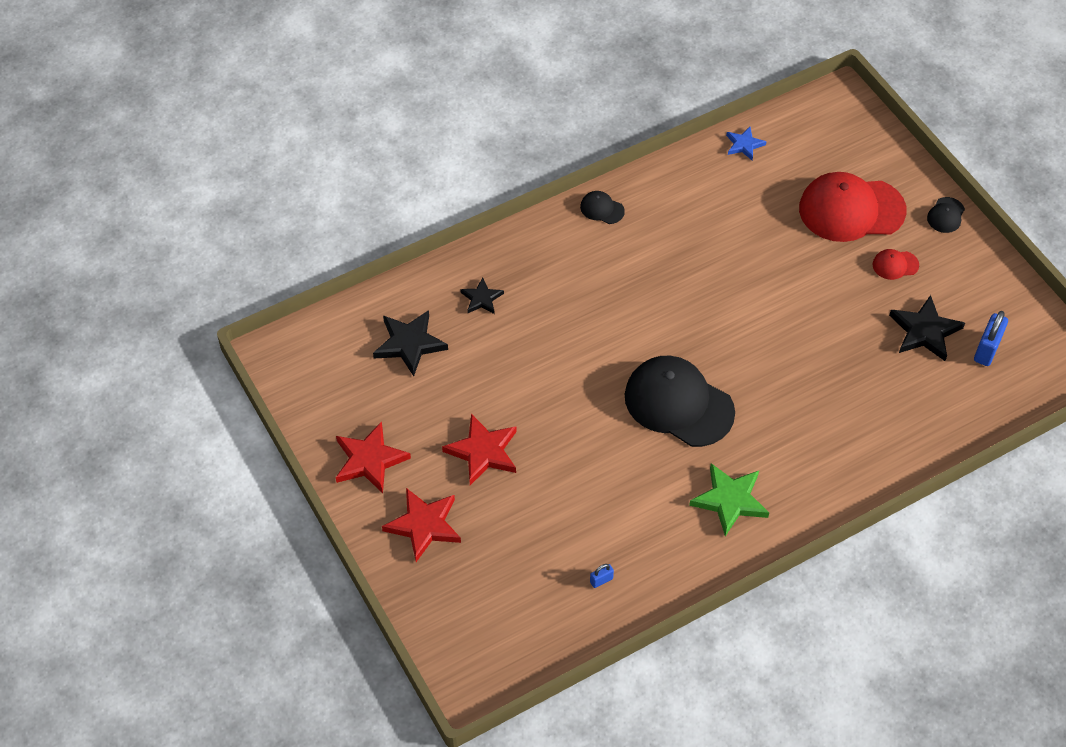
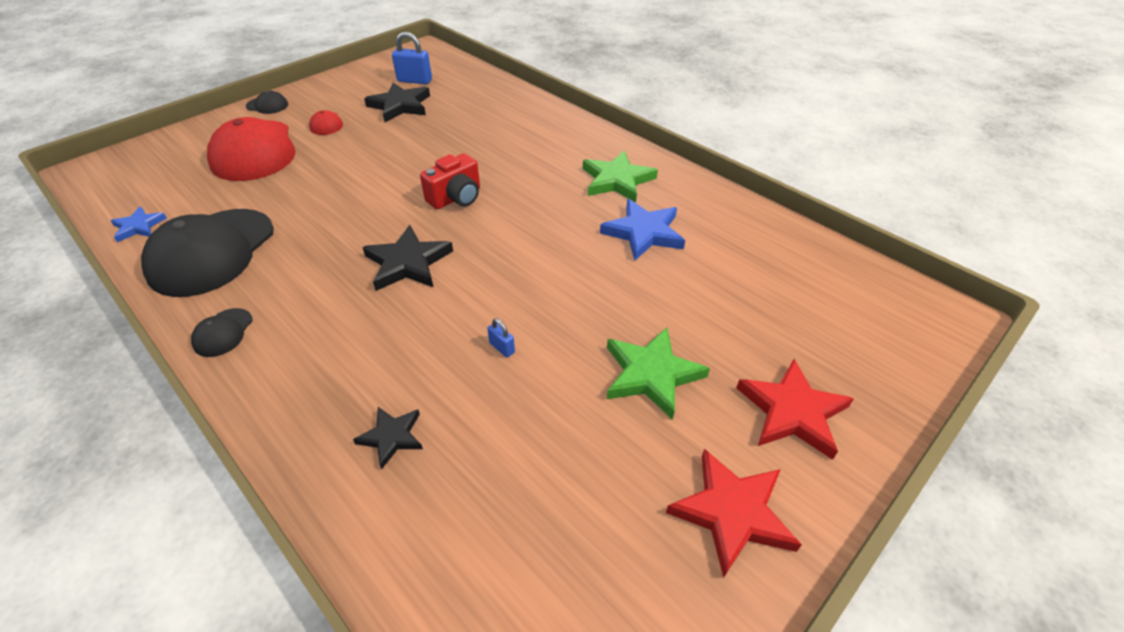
camera: 105 degrees left, 10 degrees down
(409, 344) = (497, 517): black star -> black star (408, 263)
(483, 451) = (651, 374): red star -> green star
(601, 580) = (754, 244): blue padlock -> blue padlock (502, 348)
(641, 497) = (644, 232): none -> blue star
(678, 404) = (519, 224): black cap -> black cap (212, 252)
(732, 362) = (456, 198): none -> red camera

